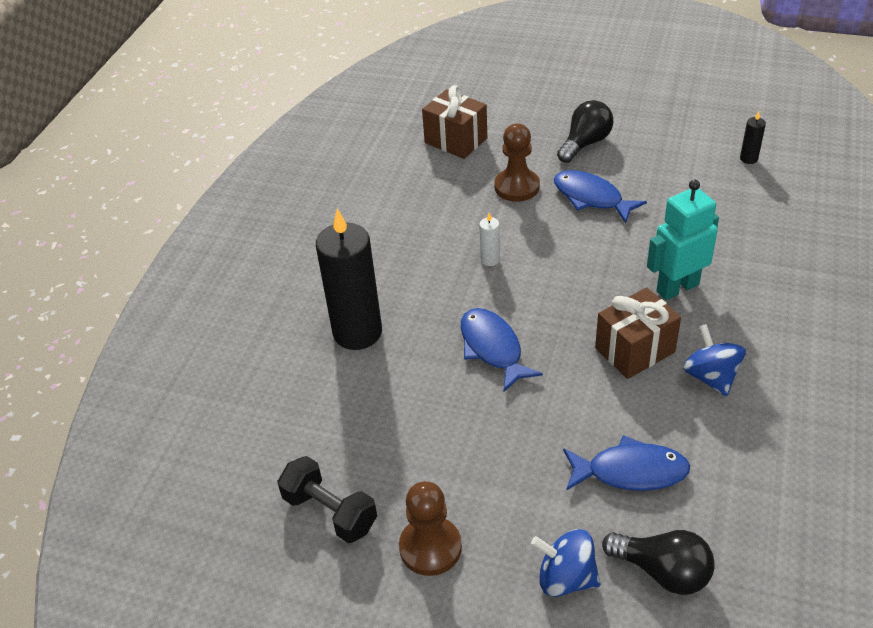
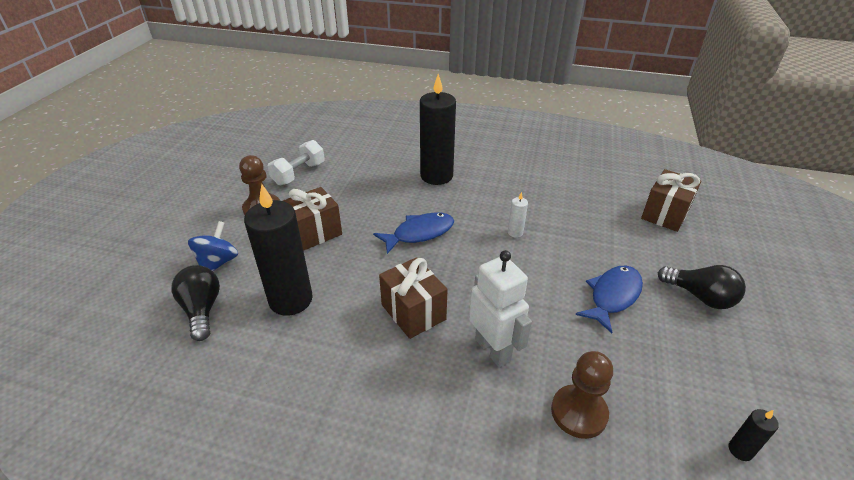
camera: 85 degrees right, 5 degrees down
(330, 512) = (299, 174): black dumbbell -> white dumbbell
(493, 466) = (313, 233): none -> brown gift
(517, 187) = (613, 248): brown pawn -> brown pawn (579, 412)
(630, 471) = (291, 300): blue fish -> black candle
(662, 571) = (202, 310): black light bulb -> black light bulb turned 135 degrees clockwise
(677, 287) = (493, 349): turquoise robot -> white robot
(710, 377) = (378, 361): blue spinning top -> none

